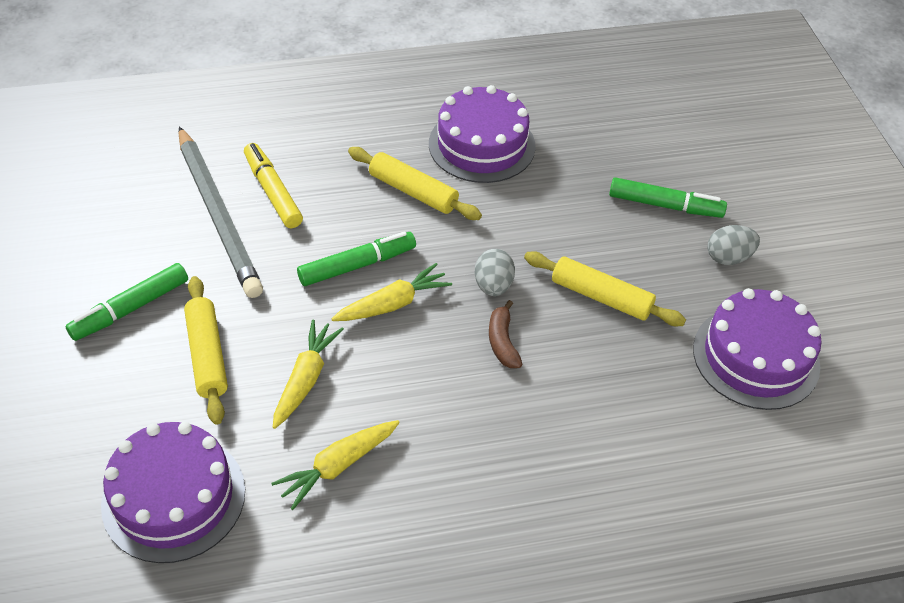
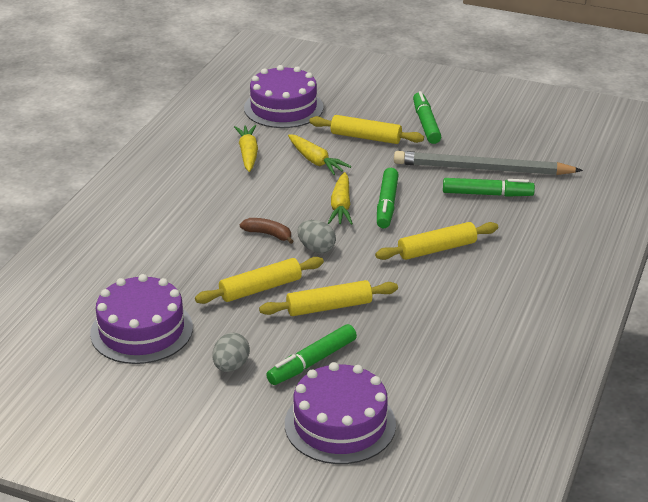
camera: 125 degrees right, 15 degrees down
(273, 192) = (487, 194): yellow marker -> green marker
(482, 145) = (462, 299): purple cake -> purple cake (340, 424)
(579, 230) = (329, 307): none -> yellow rolling pin

